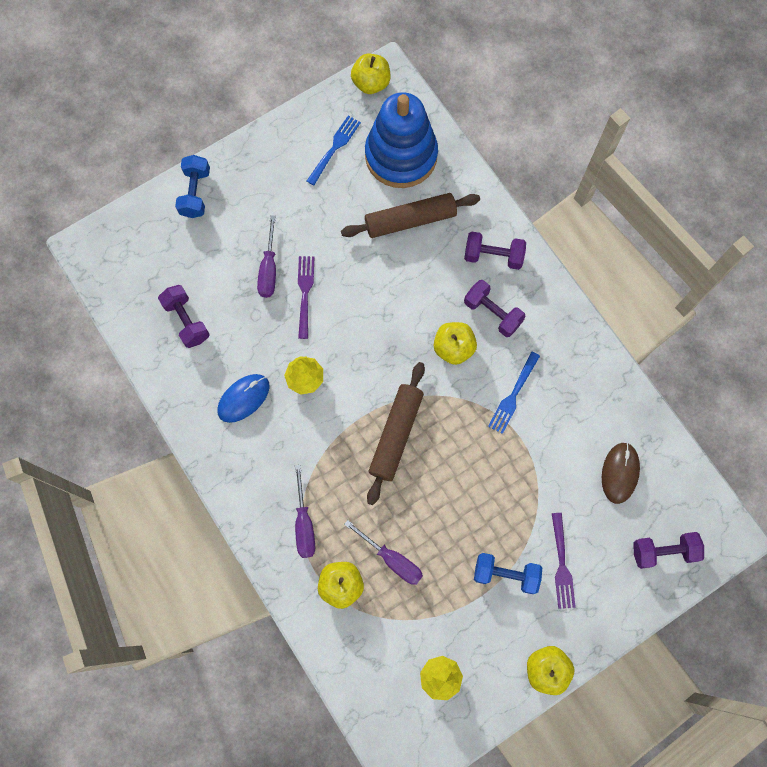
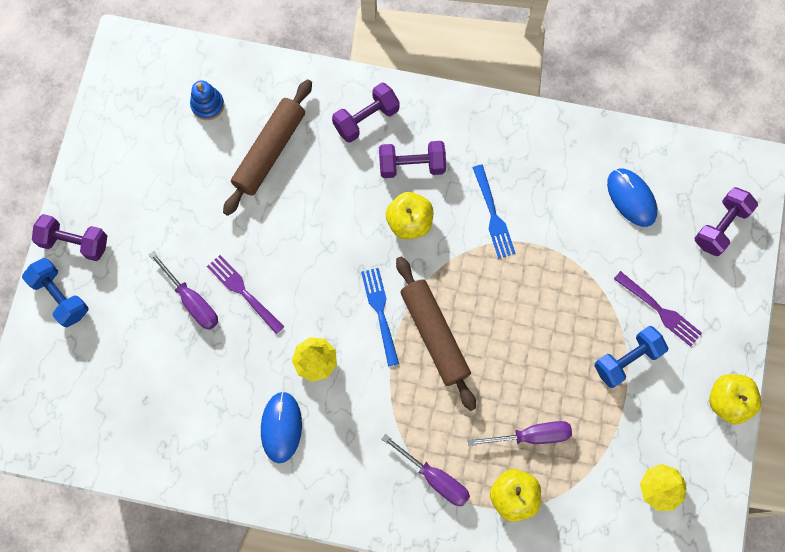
camera: 45 degrees left, 0 degrees up
(186, 321) = (165, 410): purple dumbbell -> purple dumbbell (74, 242)
(334, 148) = (144, 149): blue fork -> blue fork (380, 313)
(371, 83) = (120, 67): yellow apple -> none
(401, 156) = (207, 105): blue stacking toy -> blue stacking toy, size x0.40
(620, 473) = (631, 198): brown mouse -> blue mouse

